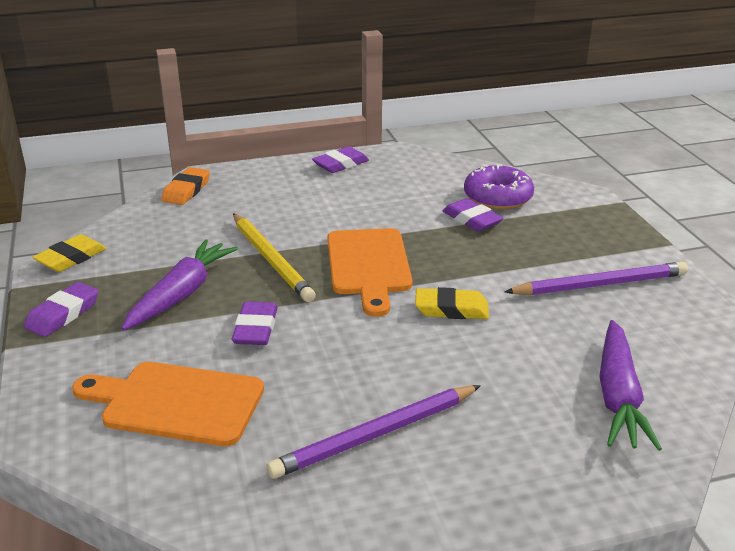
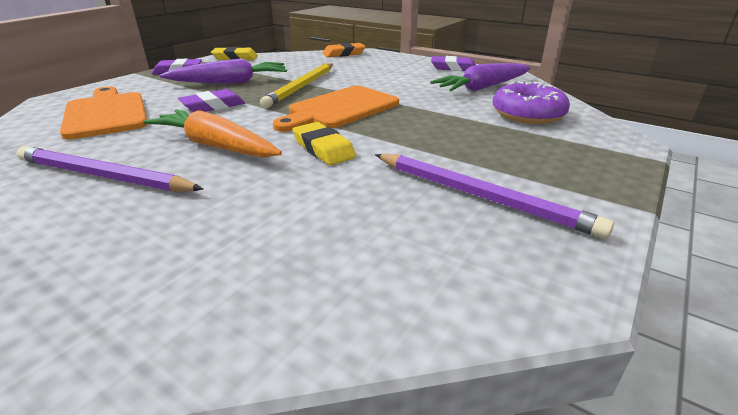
camera: 50 degrees right, 0 degrees up
(376, 359) = (215, 146): none -> orange carrot
(472, 220) = (472, 117): purple eraser -> none
(618, 396) = (272, 275): purple carrot -> purple carrot (482, 88)

